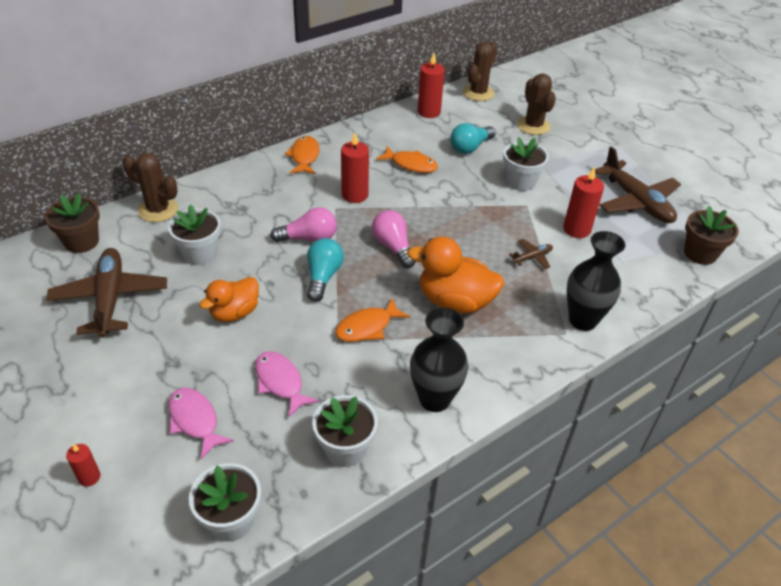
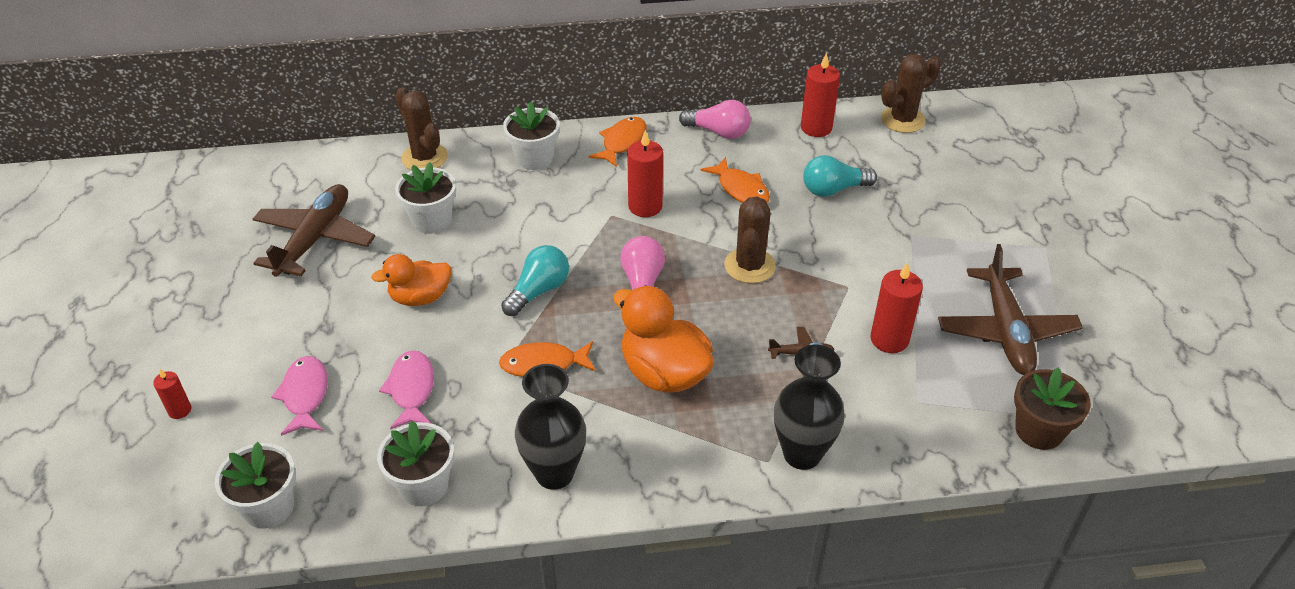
camera: 30 degrees right, 0 degrees up
(81, 242) = (329, 169): brown flower pot -> none
(309, 238) = (556, 241): pink light bulb -> pink light bulb (718, 132)
(520, 182) = (864, 254): white flower pot -> white flower pot (534, 158)
(533, 126) = (943, 185): brown cactus -> brown cactus (749, 266)

